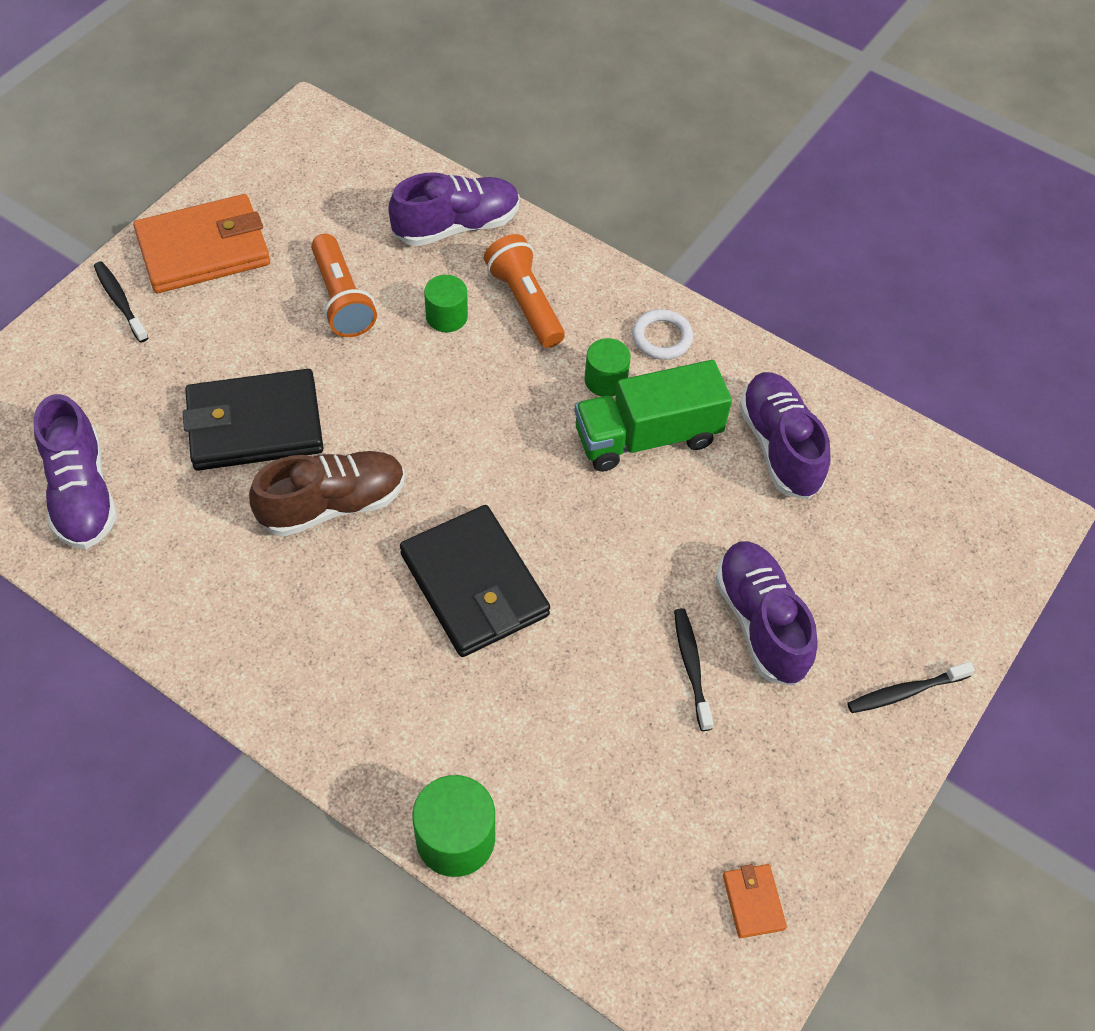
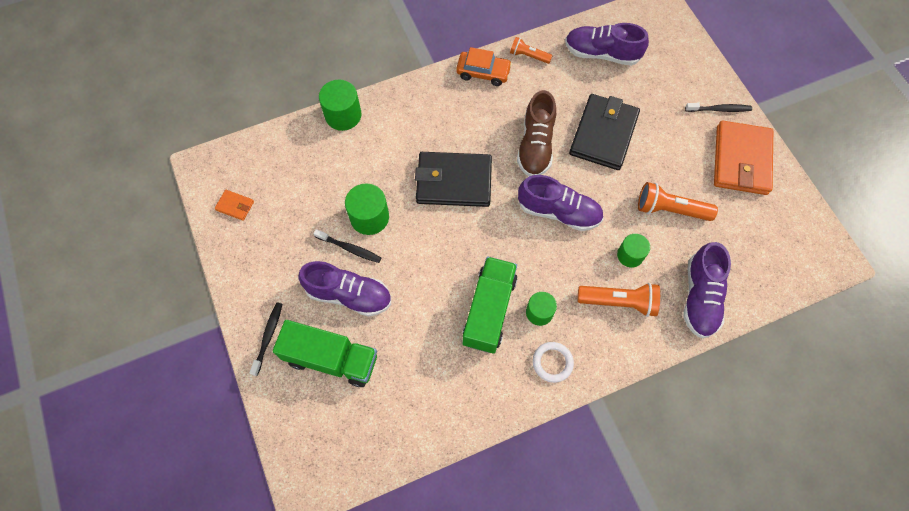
camera: 125 degrees right, 10 degrees up
(145, 600) = (528, 56): none -> orange flashlight
(222, 654) = (483, 72): none -> orange car
(620, 670) = (369, 217): none -> green cylinder
(779, 447) = (440, 377): purple shoe -> purple shoe (558, 212)
(864, 588) = (331, 359): none -> green truck

